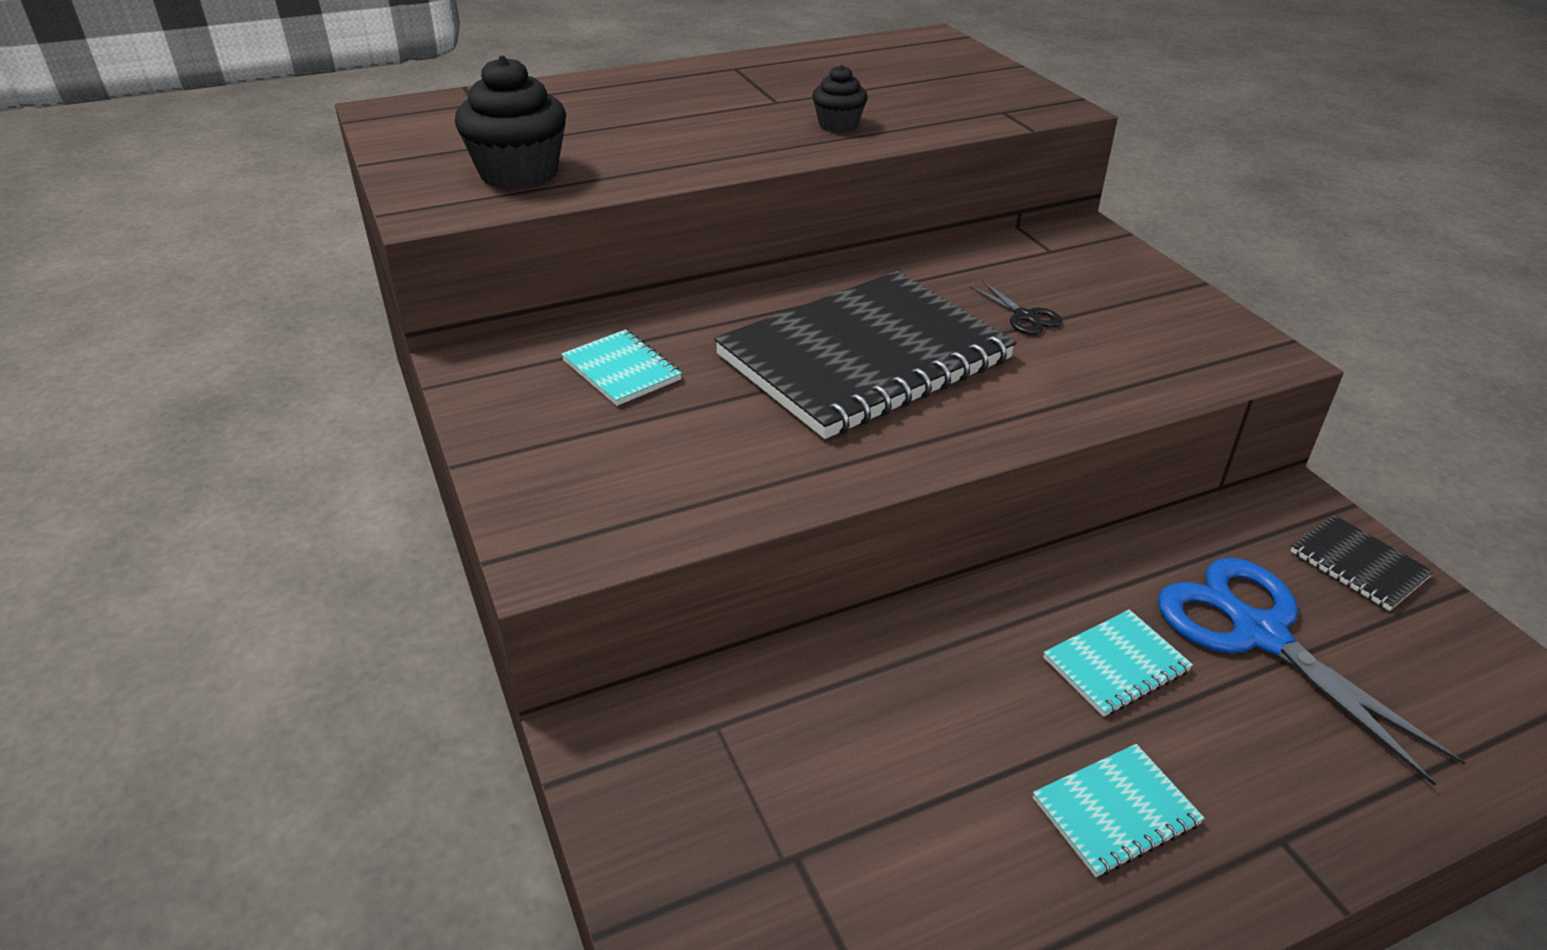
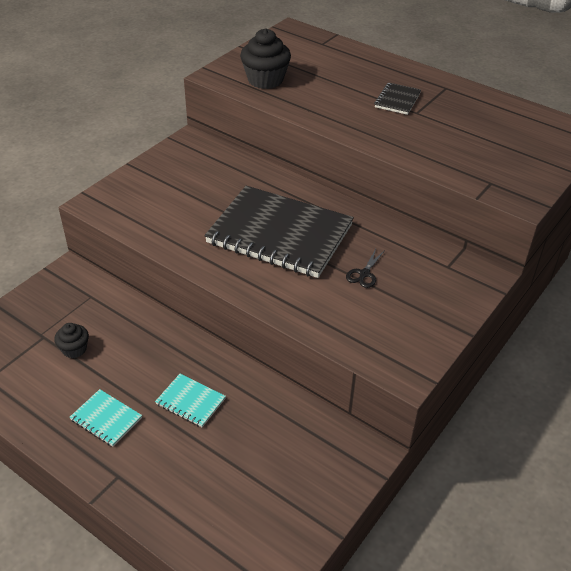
camera: 60 degrees right, 5 degrees up
(622, 370) = (215, 175): turquoise notebook -> none
(838, 125) = (407, 138): black cupcake -> black cupcake (74, 349)
(1257, 633) = (244, 449): blue scissors -> none
(1358, 565) = (328, 484): black notebook -> black notebook (397, 100)

